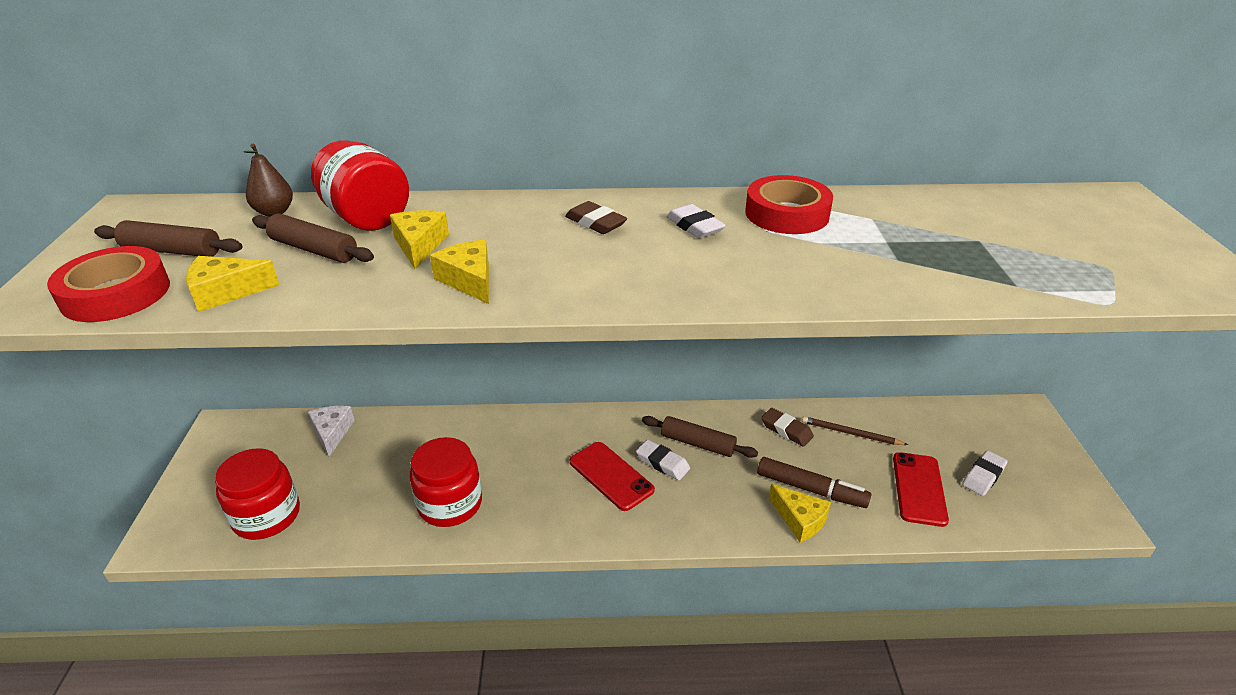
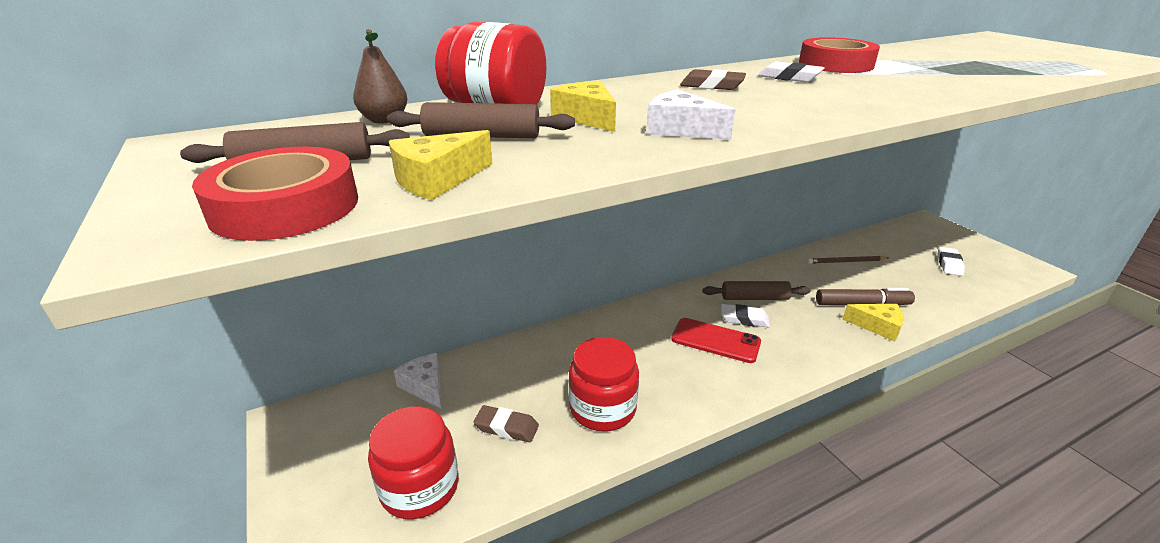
camera: 25 degrees left, 5 degrees down
(469, 280) = (680, 129): yellow cheese -> white cheese
(786, 430) = (804, 271): brown eraser -> brown eraser (506, 427)
(919, 489) = (924, 283): red phone -> none

